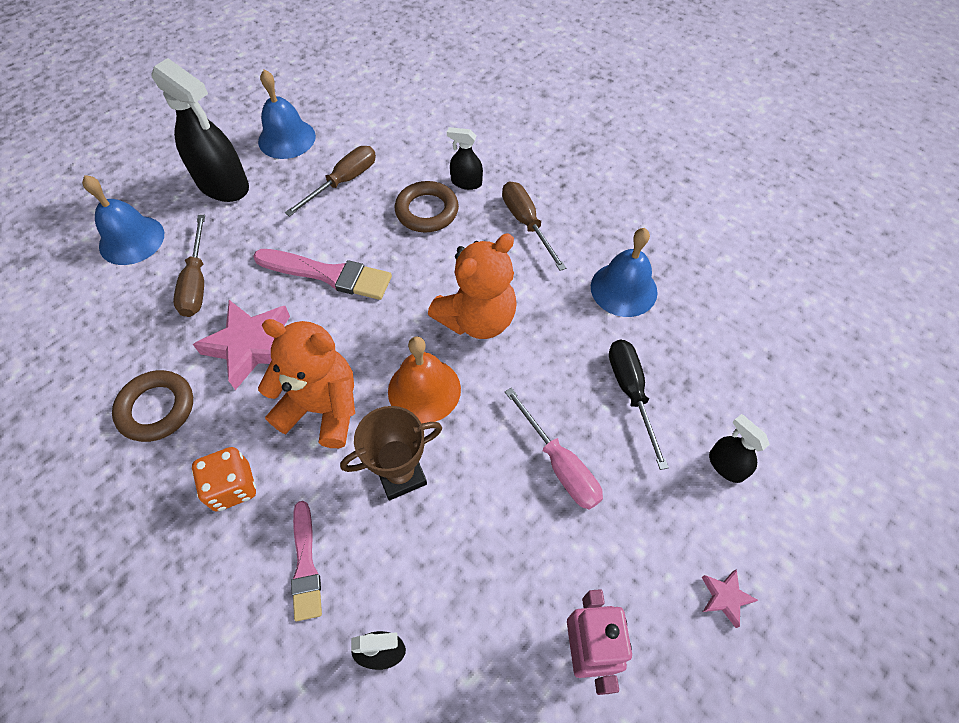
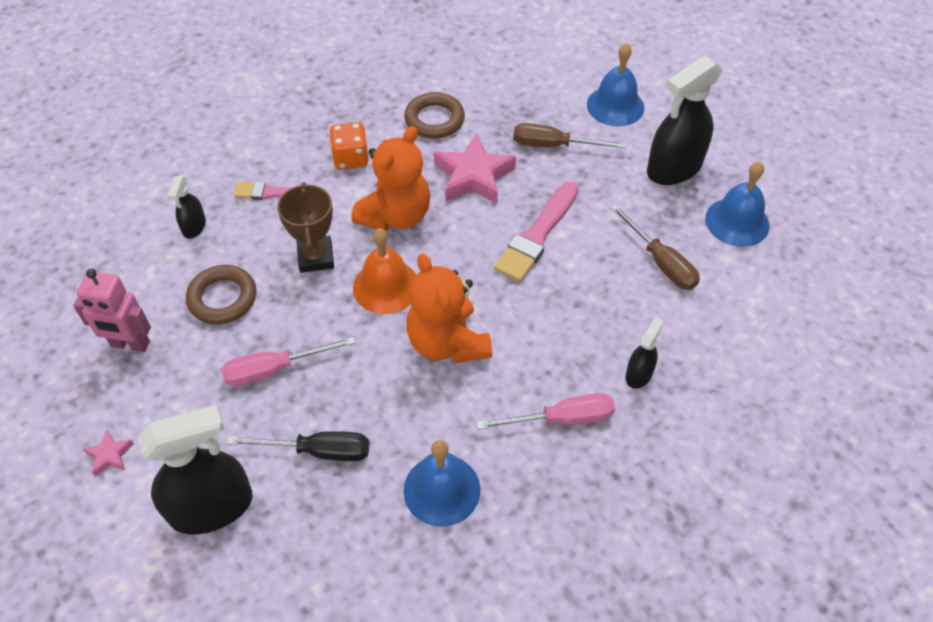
camera: 105 degrees right, 5 degrees down
(427, 211) = (602, 328): brown ring -> brown ring (222, 298)
(526, 223) = (562, 419): brown screwdriver -> pink screwdriver
(726, 465) = (212, 507): black spray bottle -> black spray bottle, size x2.04

